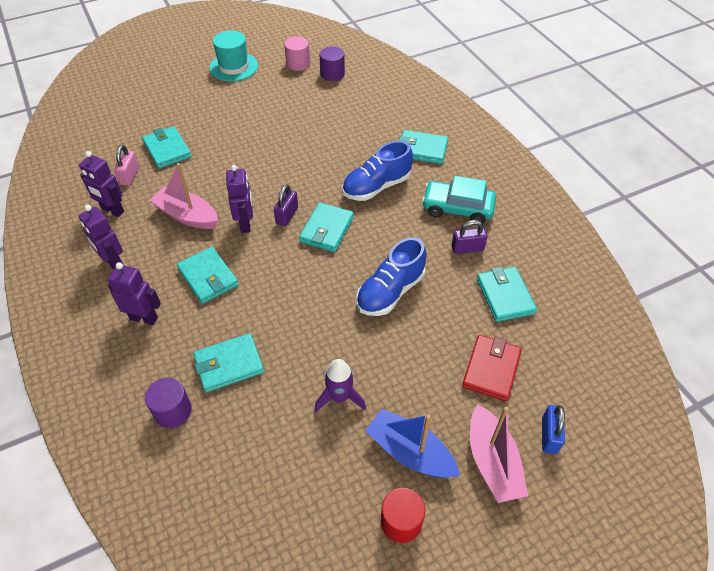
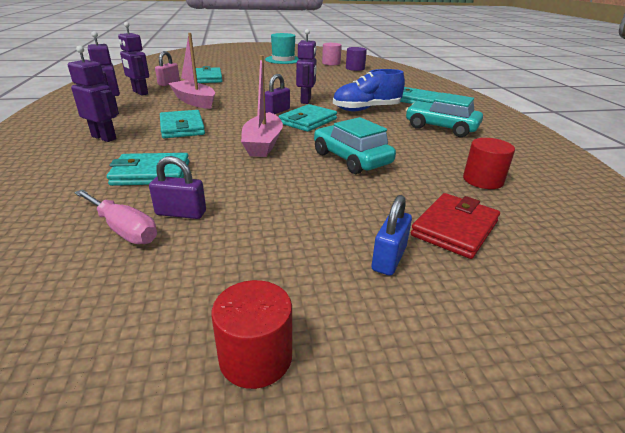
camera: 15 degrees right, 20 degrees down
(173, 411) = (63, 191): purple cylinder -> none
(245, 224) = (238, 110): purple robot -> purple robot (306, 101)
(255, 442) = (124, 230): none -> pink screwdriver
(339, 397) = (250, 215): purple rocket -> none
(390, 292) = (351, 159): blue shoe -> turquoise car
(410, 452) = (312, 280): blue boat -> none
(467, 248) = (445, 148): purple padlock -> purple padlock (181, 213)
(492, 462) = (436, 318): pink boat -> pink boat (263, 144)
(504, 296) = (483, 180): turquoise wallet -> red cylinder
(549, 435) = (538, 308): blue padlock -> blue padlock (389, 258)

